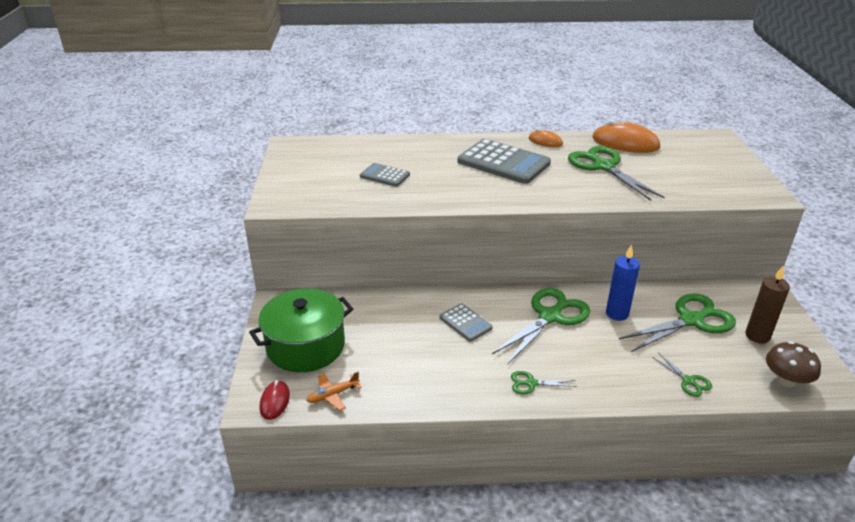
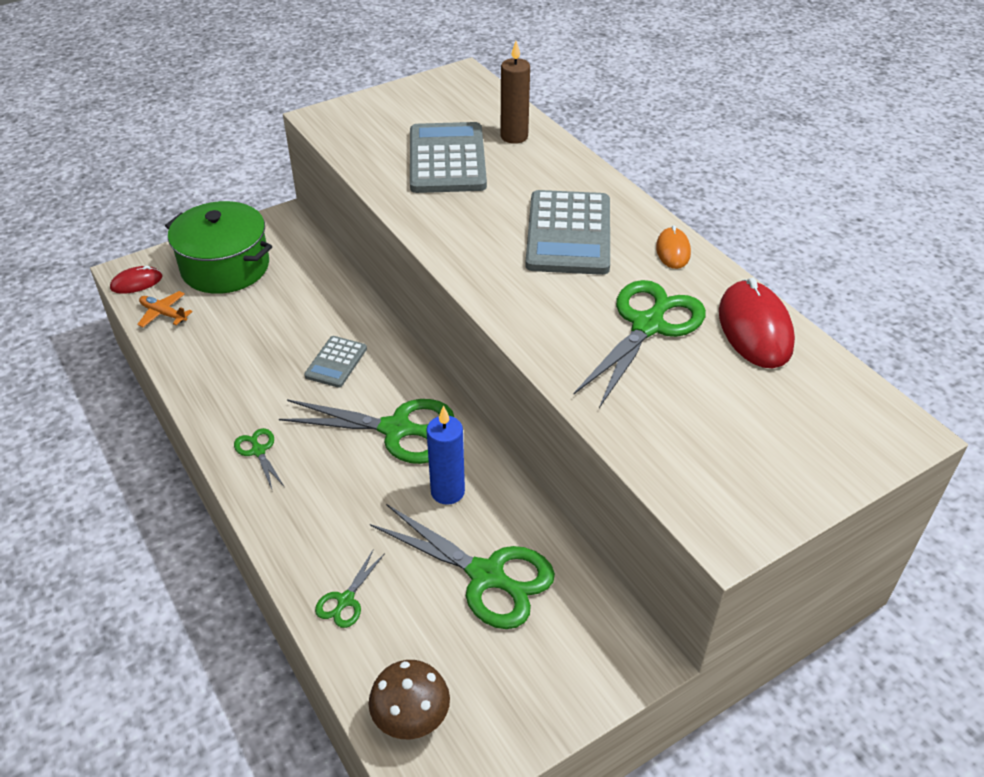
camera: 60 degrees right, 10 degrees up
(385, 175) = (447, 159): grey calculator -> grey calculator, size x1.91
(625, 143) = (755, 328): orange mouse -> red mouse
(757, 336) = (501, 664): brown candle -> brown candle (514, 136)

